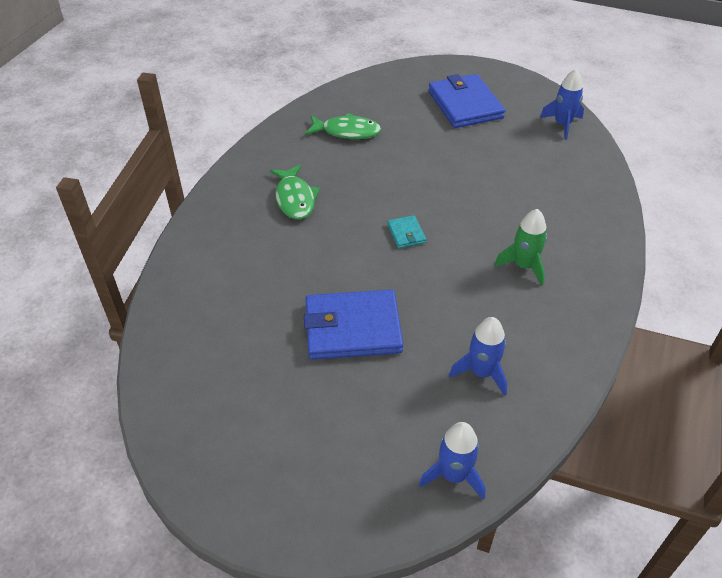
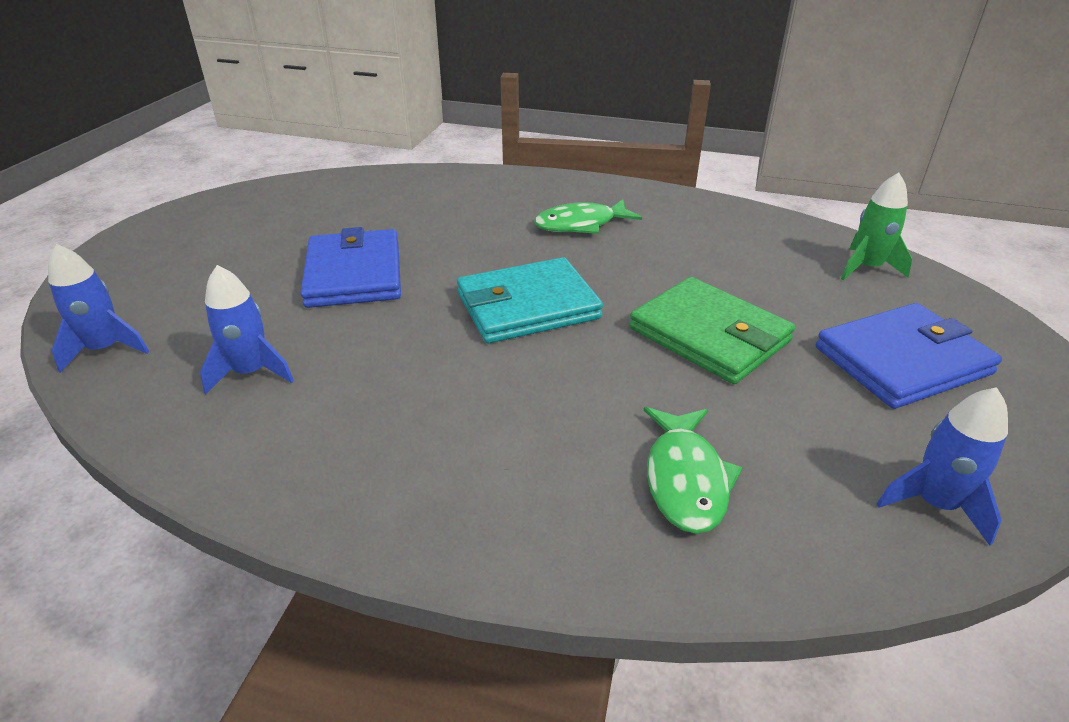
camera: 85 degrees right, 10 degrees down
(347, 131) = (742, 251): green fish -> green fish (685, 479)
(406, 233) = (527, 306): turquoise wallet -> turquoise wallet, size x2.22
(441, 162) = (709, 335): none -> green wallet
(523, 266) = (462, 421): green rocket -> green rocket (866, 268)

